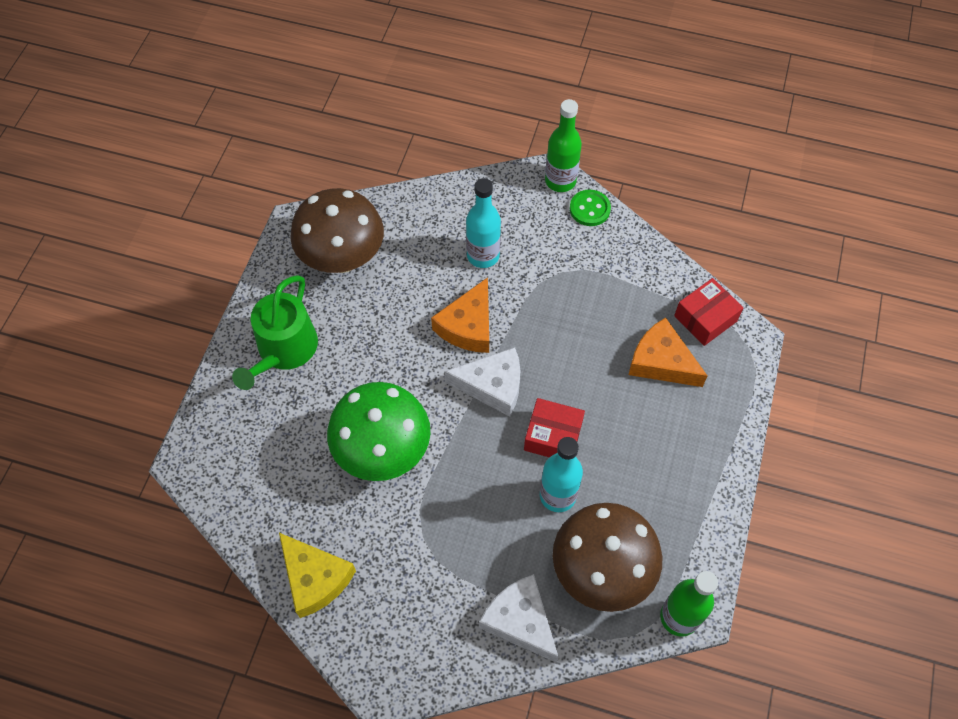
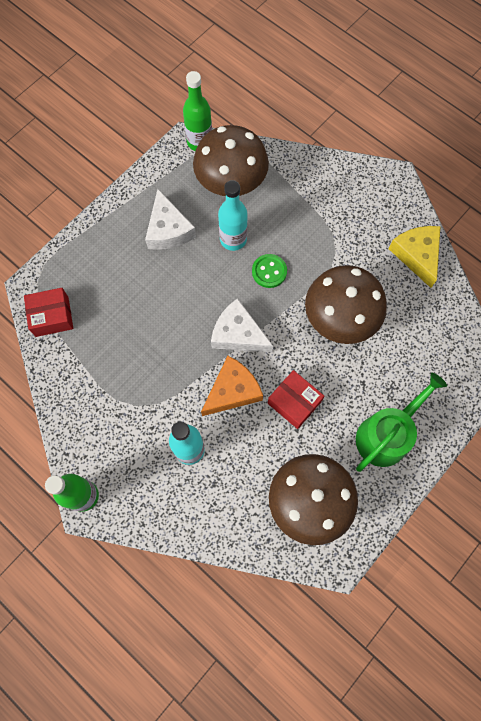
camera: 155 degrees left, 10 degrees up
(383, 451) = (339, 320): green mushroom -> brown mushroom
(520, 621) = (296, 178): white cheese -> white cheese (168, 230)
(553, 436) = (214, 279): red box -> red box (294, 402)
(589, 209) = (76, 454): green button -> green button (269, 271)
(661, 362) = (106, 298): orange cheese -> none

